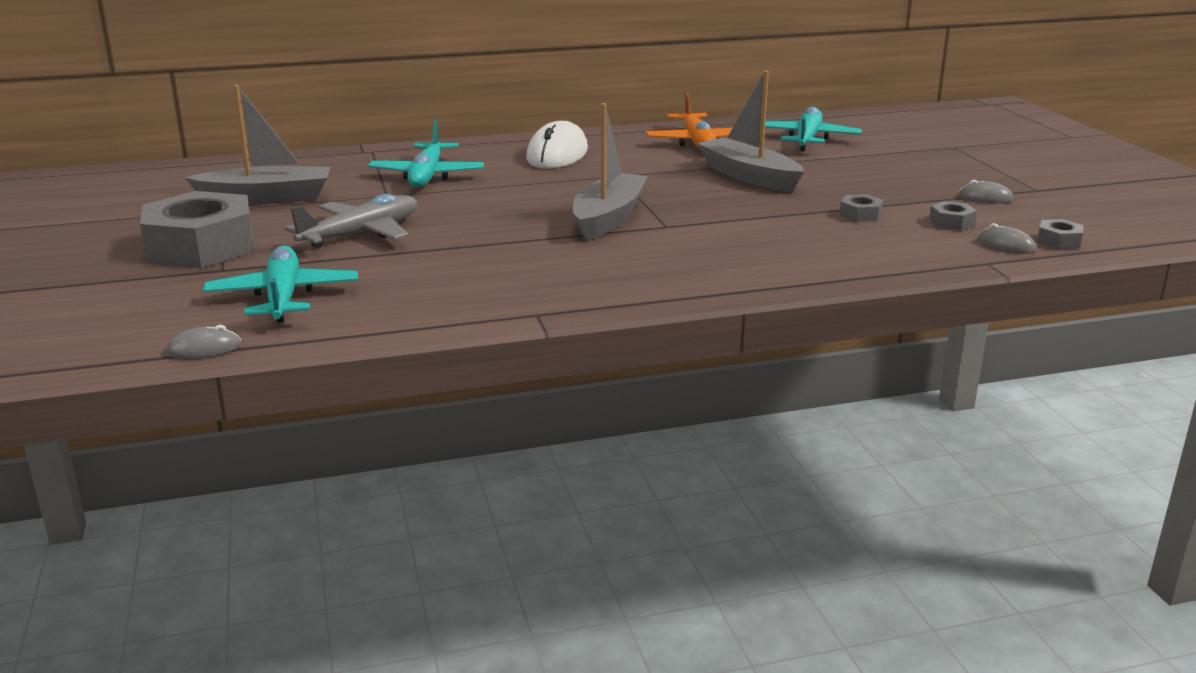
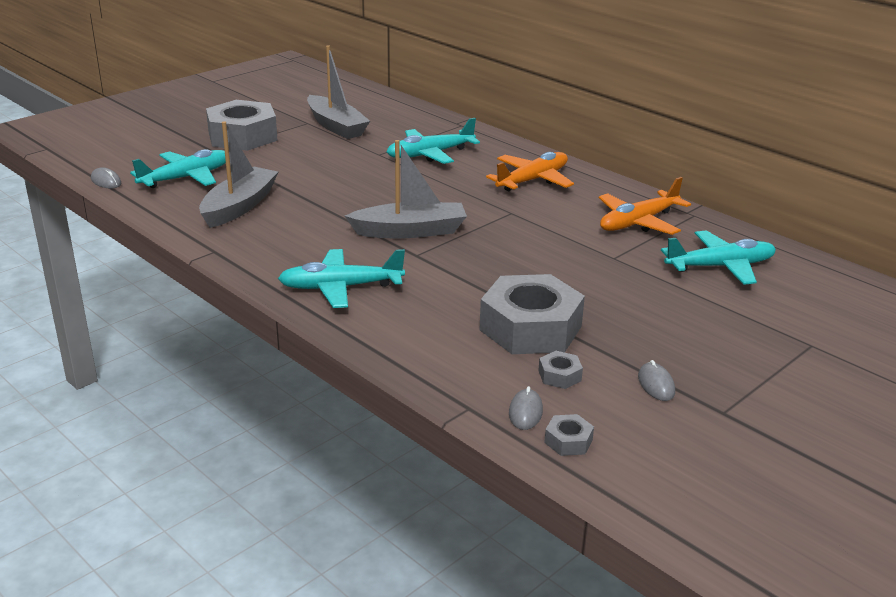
camera: 60 degrees right, 5 degrees up
(361, 234) = (301, 167): grey plane -> none
(557, 154) = (532, 180): white mouse -> orange plane
(705, 268) = (341, 287): none -> turquoise plane
(749, 176) = (573, 262): grey boat -> grey boat (239, 206)
(860, 215) = (530, 328): grey nut -> grey nut, size x2.47

